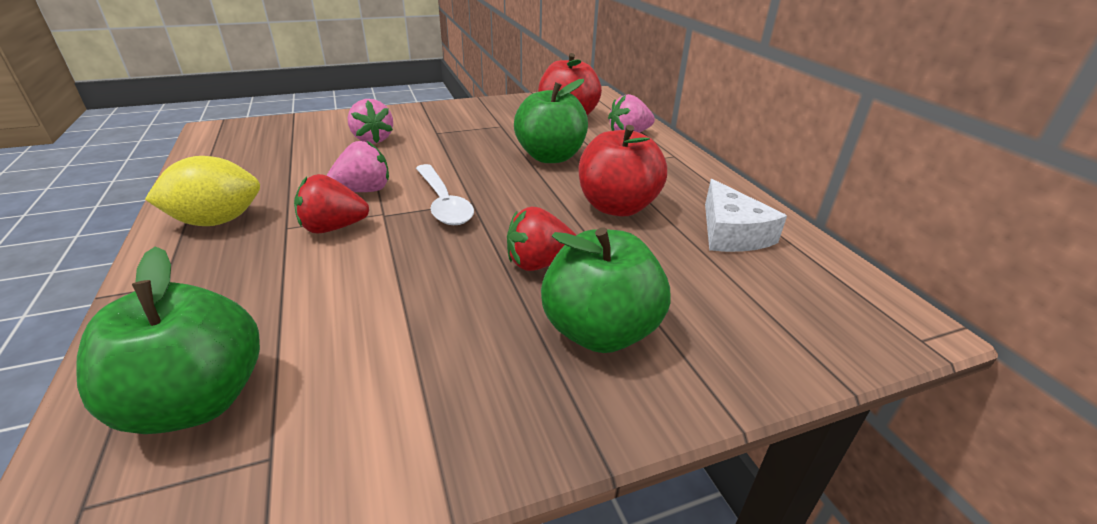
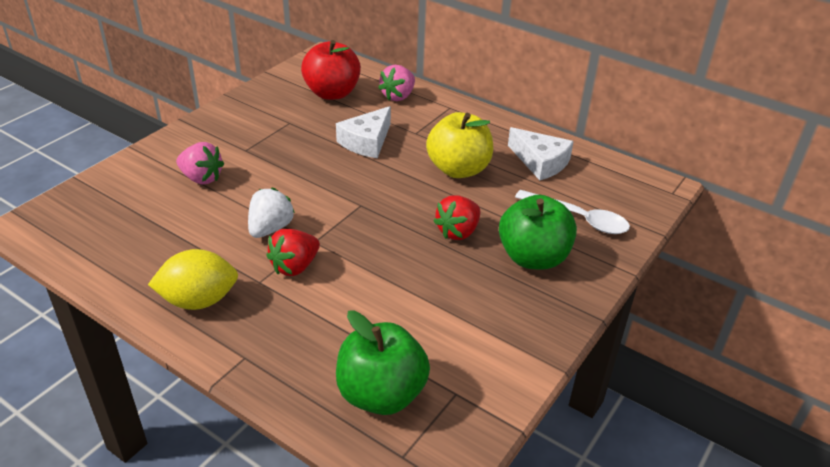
camera: 35 degrees left, 5 degrees up
(217, 221) = (199, 300): yellow lemon -> yellow lemon turned 45 degrees clockwise
(364, 191) = (270, 228): pink strawberry -> white strawberry
(443, 203) = (343, 214): white spoon -> white spoon (579, 219)
(550, 157) = (367, 141): green apple -> white cheese
(617, 207) = (458, 169): red apple -> yellow apple

